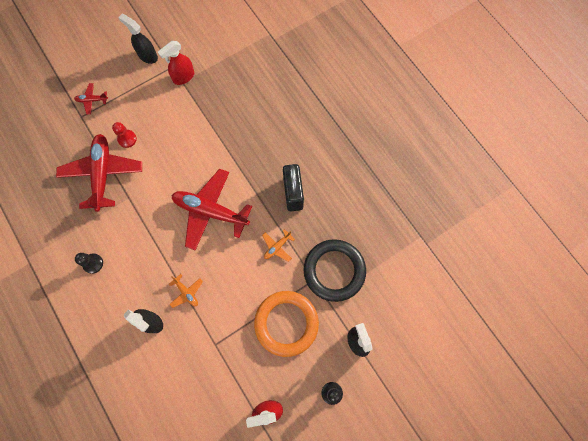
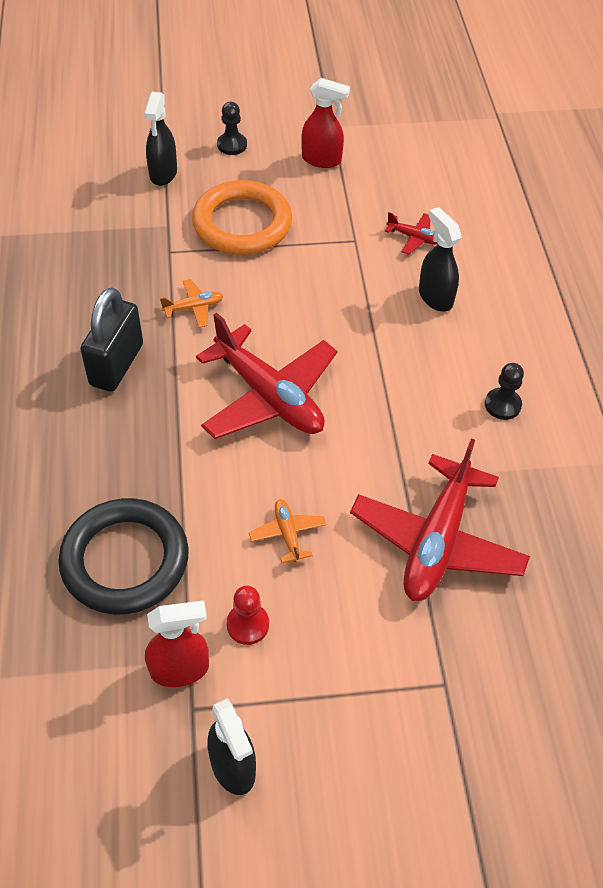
camera: 155 degrees left, 20 degrees down
(92, 100) = (407, 712): red plane -> red plane (414, 238)
(127, 139) = (362, 587): red pawn -> red pawn (247, 624)
(186, 292) = (366, 309): orange plane -> orange plane (288, 534)
(334, 270) = (133, 249): black ring -> black ring (125, 560)

